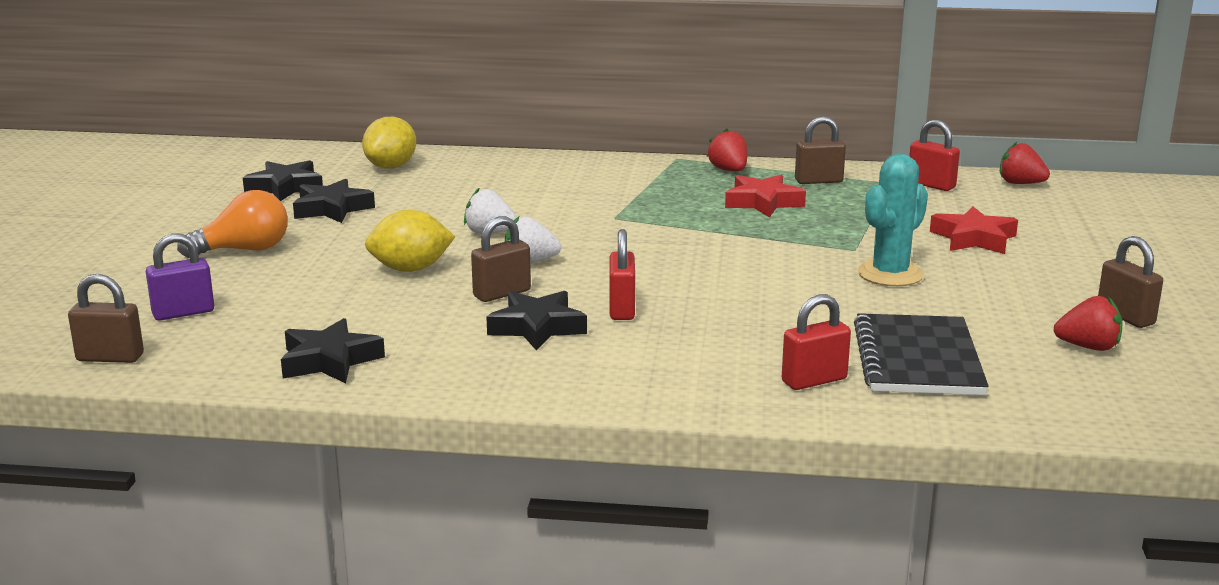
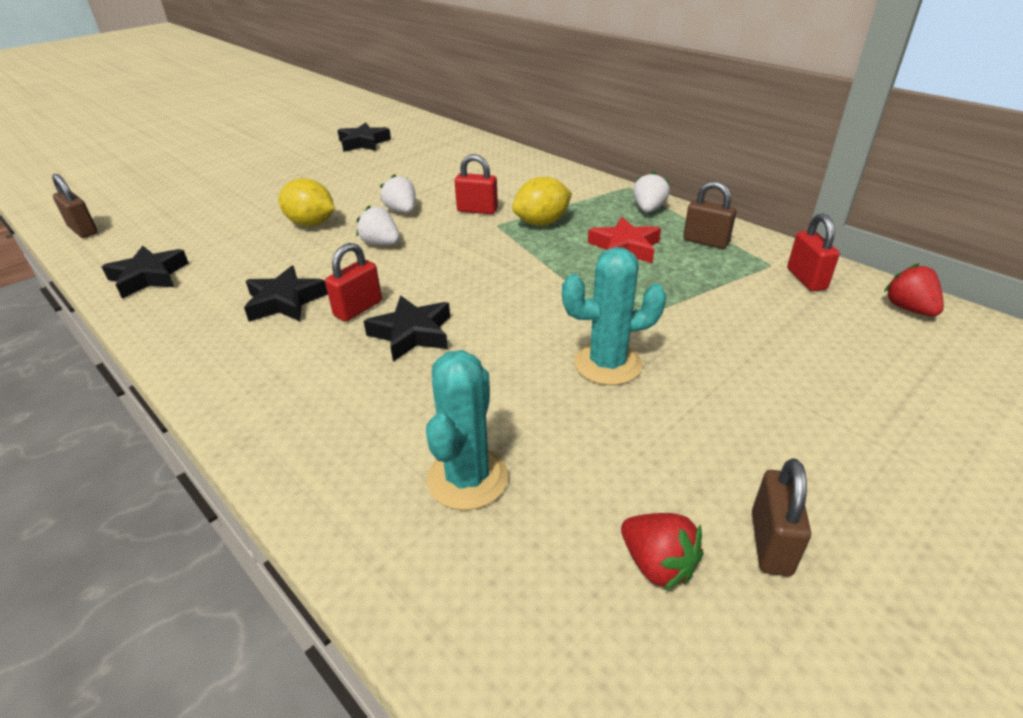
camera: 40 degrees right, 15 degrees up
(183, 313) = (163, 213): purple padlock -> none
(244, 250) = (266, 180): orange light bulb -> none
(332, 209) = (357, 165): black star -> black star (412, 333)
(391, 166) = (441, 143): yellow lemon -> yellow lemon (542, 223)
(502, 294) = (319, 263): brown padlock -> none
(729, 170) = (648, 209): red strawberry -> white strawberry
(814, 380) = (350, 453): red padlock -> red padlock (477, 210)
(917, 359) = (467, 478): black notebook -> turquoise cactus
(973, 239) = (753, 356): red star -> none

